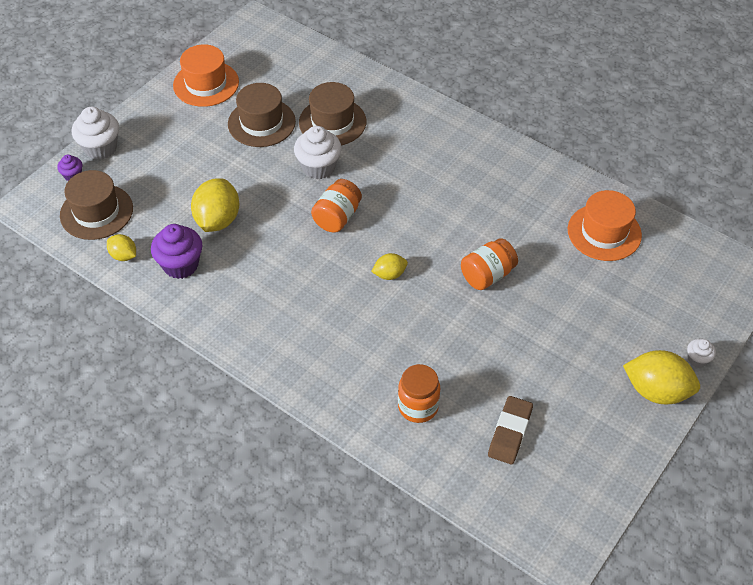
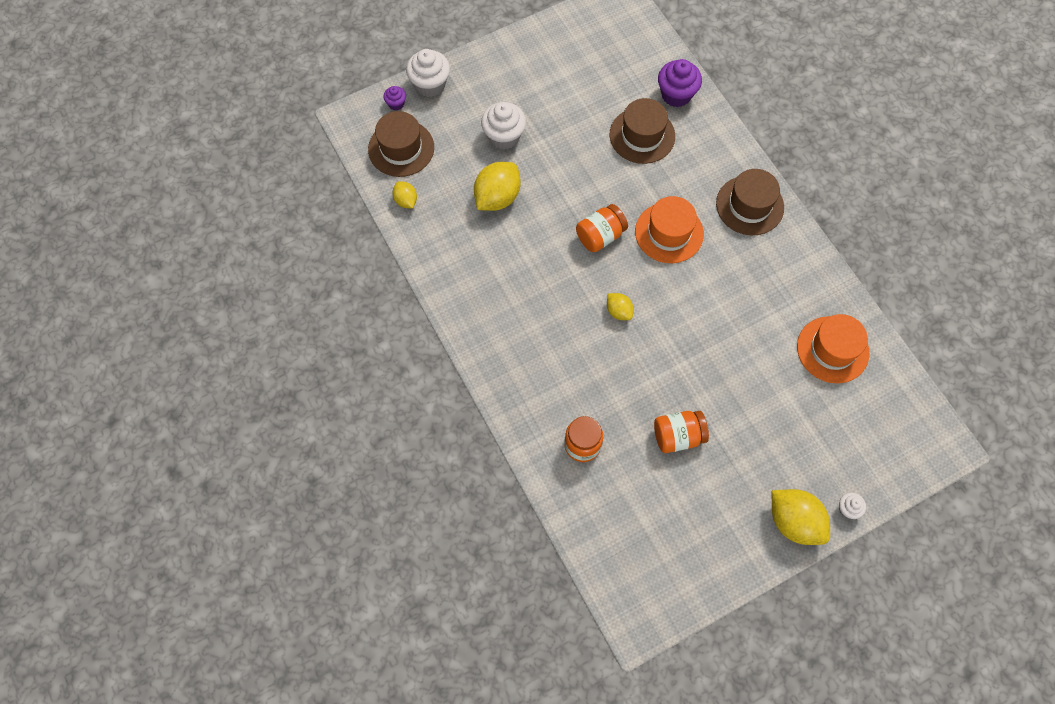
camera: 25 degrees right, 15 degrees up
(181, 265) = (448, 229): purple cupcake -> purple cupcake (676, 94)
(206, 84) = (548, 51): orange hat -> orange hat (669, 232)
(261, 123) = (578, 112): brown hat -> brown hat (749, 205)
(318, 167) = (608, 178): white cupcake -> white cupcake (504, 136)
(389, 274) = (618, 311): yellow lemon -> yellow lemon turned 45 degrees clockwise
(487, 275) = (703, 348): orange jar -> orange jar (678, 436)
(510, 432) = (647, 502): brown eraser -> none

